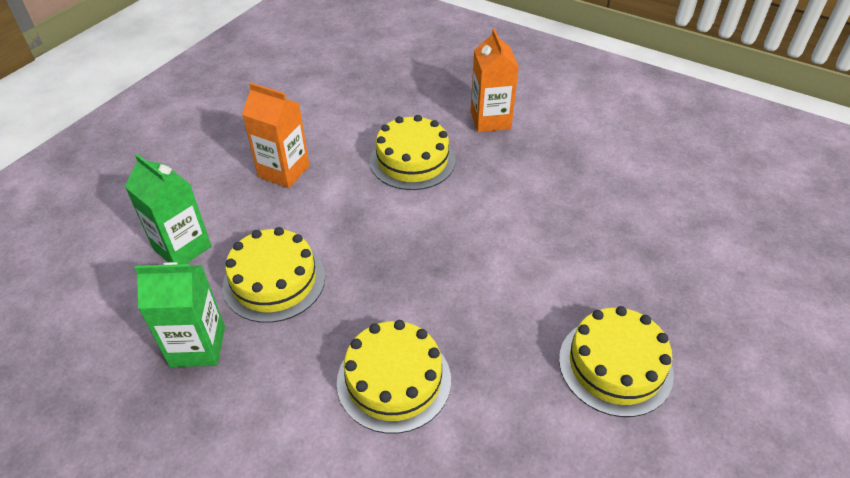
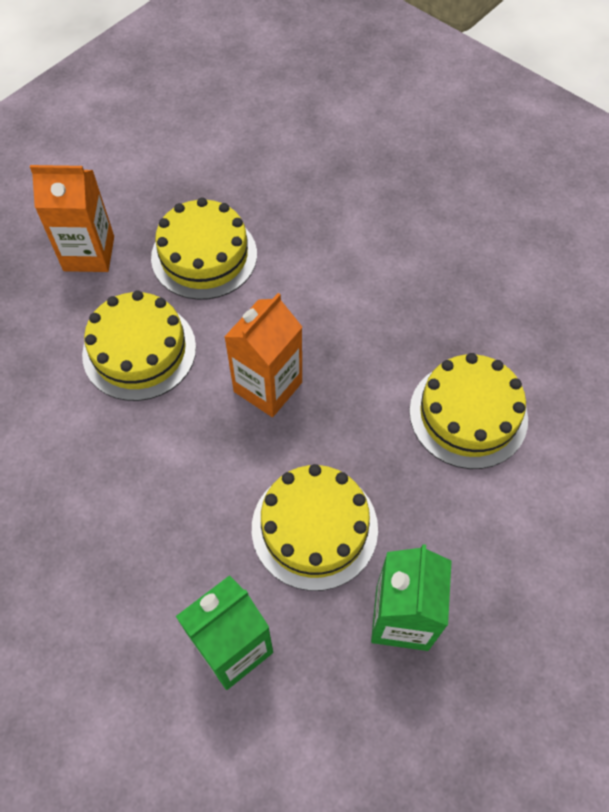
camera: 80 degrees left, 15 degrees up
(284, 171) = (113, 510): orange carton -> orange carton (268, 387)
(615, 365) = (469, 232): yellow cake -> yellow cake (204, 256)

